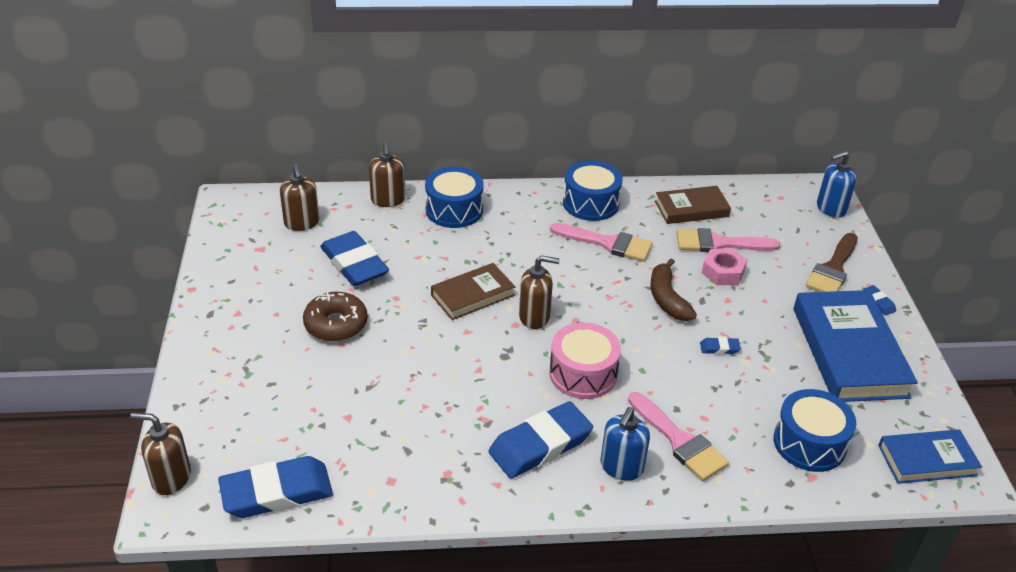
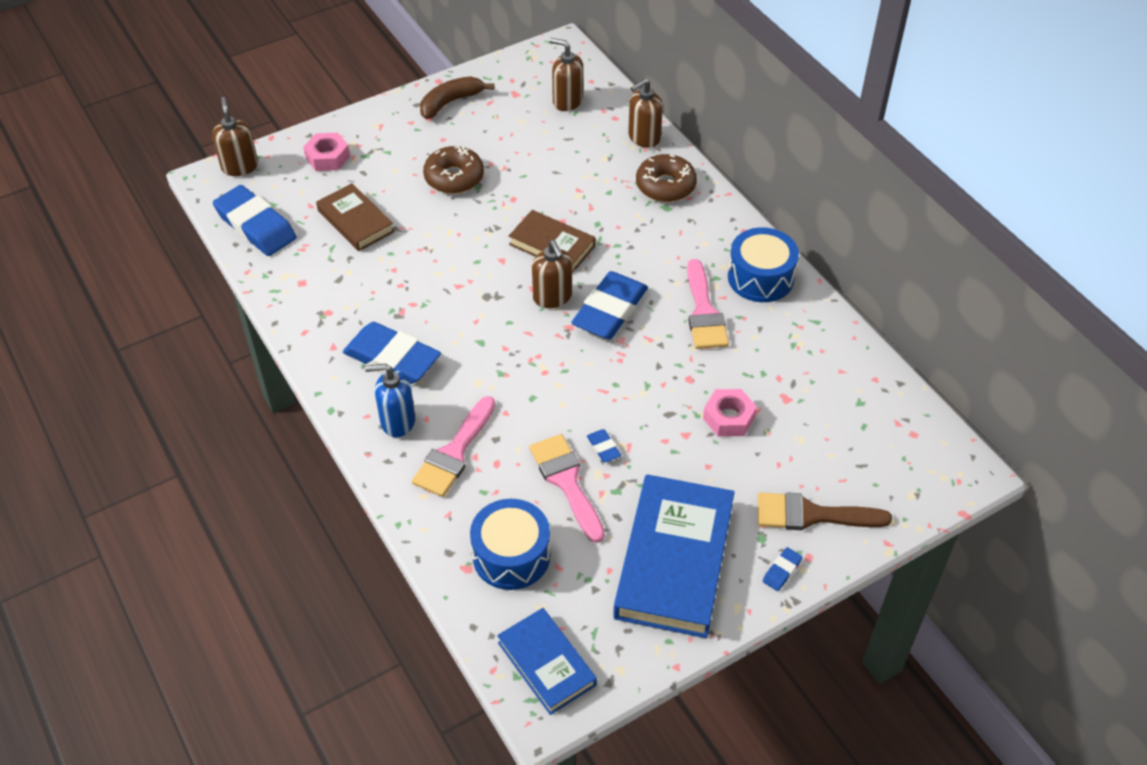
camera: 65 degrees right, 10 degrees up
(224, 402) = (327, 157): none -> pink nut
(302, 223) = (567, 101): brown soap dispenser -> brown soap dispenser turned 75 degrees clockwise
(354, 264) = (538, 155): blue eraser -> blue eraser (610, 310)
(454, 210) = (665, 185): blue drum -> brown donut
(583, 374) = (498, 357): pink drum -> none
(667, 299) = (650, 385): brown banana -> brown banana (450, 102)
(691, 209) = (820, 360): brown book -> brown book (355, 221)
(718, 243) = (776, 401): pink brush -> pink brush (566, 482)
(830, 208) = (931, 487): blue soap dispenser -> none
(849, 352) = (674, 560): blue book -> blue book turned 45 degrees counterclockwise

